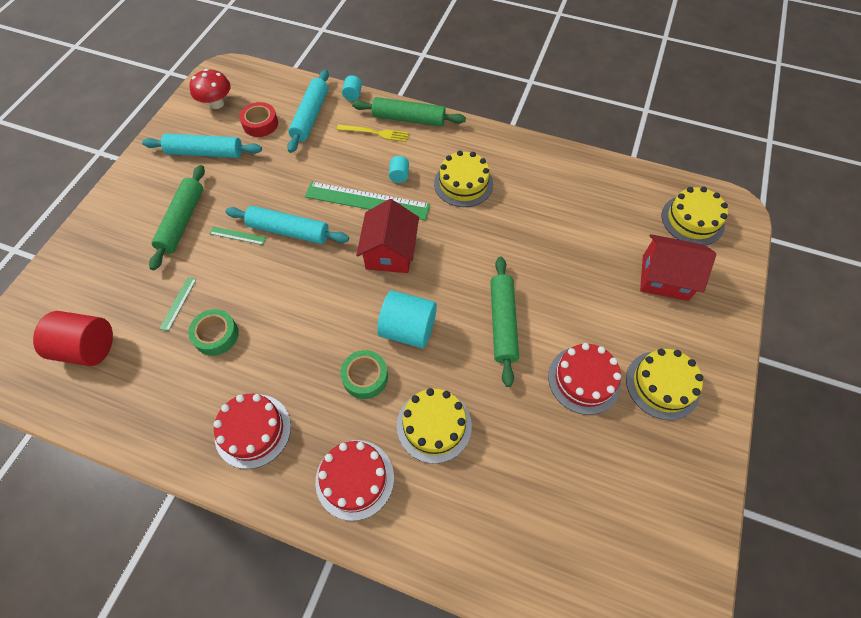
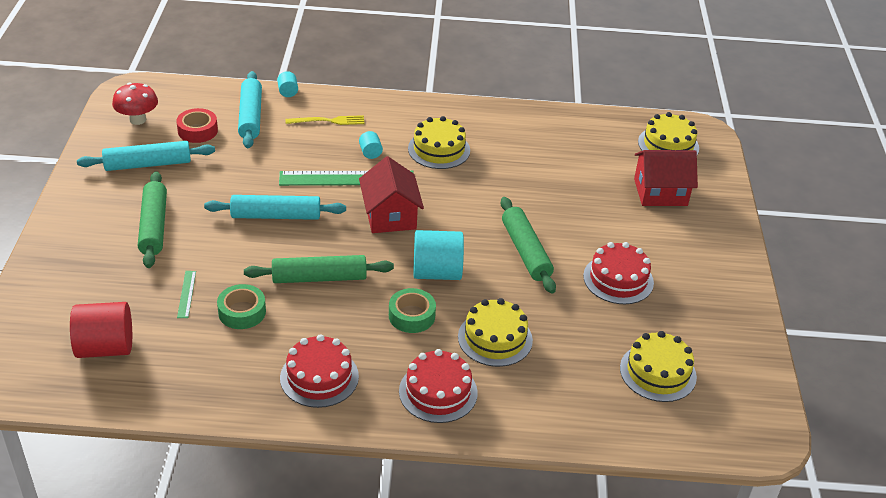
camera: 20 degrees left, 20 degrees down
(237, 235) = (222, 228): green ruler -> none
(408, 119) = (358, 104): green rolling pin -> green rolling pin (319, 278)
(662, 385) = (688, 270): yellow cake -> yellow cake (658, 372)

